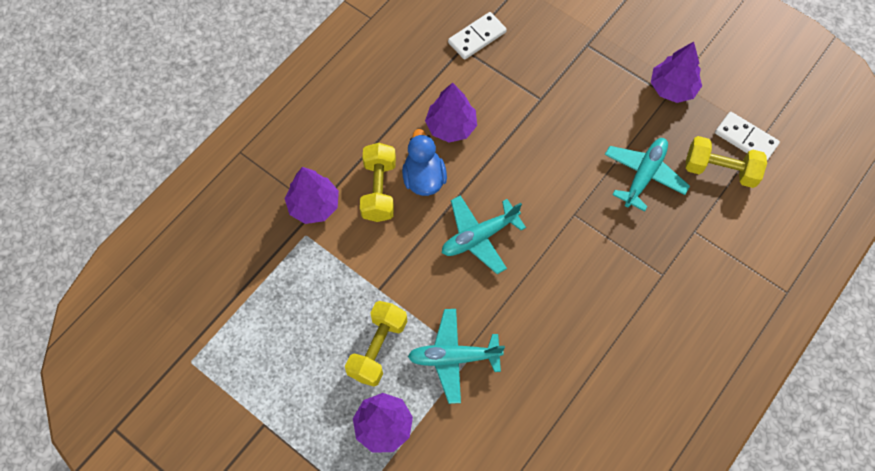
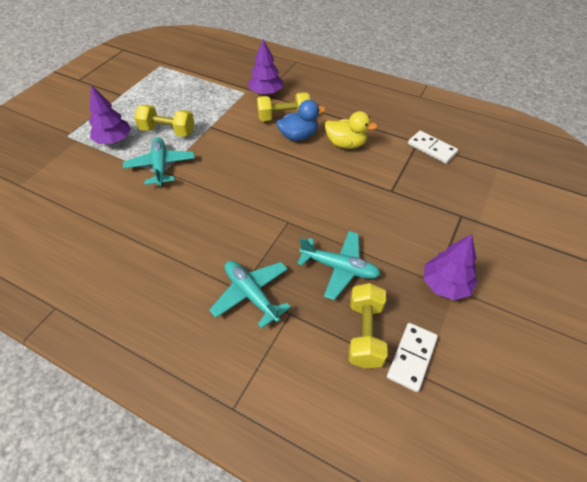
camera: 80 degrees right, 15 degrees down
(451, 126) = (346, 144): purple tree -> yellow duck
(479, 237) = (257, 169): turquoise plane -> turquoise plane (251, 294)

